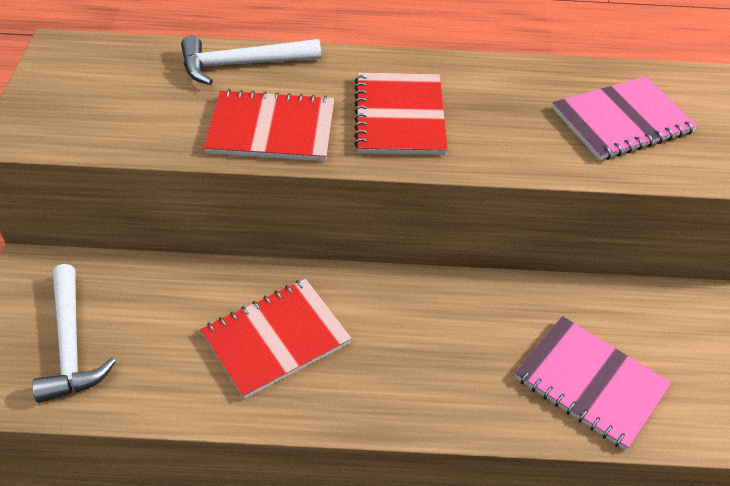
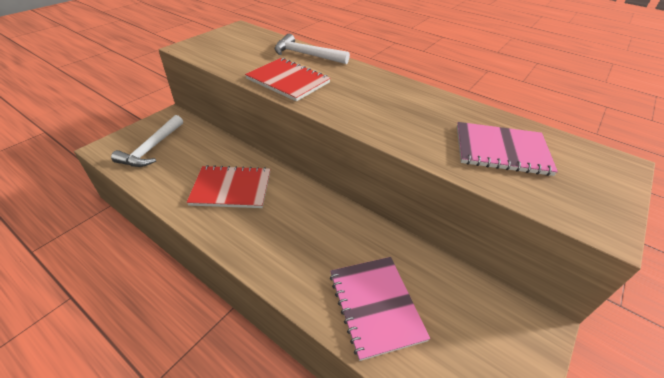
camera: 35 degrees right, 5 degrees down
(400, 116) = (359, 98): red notebook -> none

